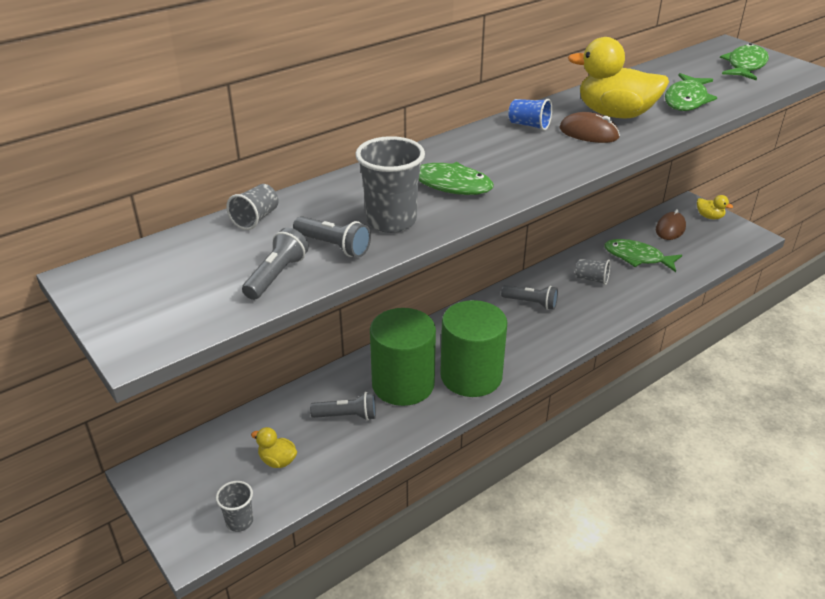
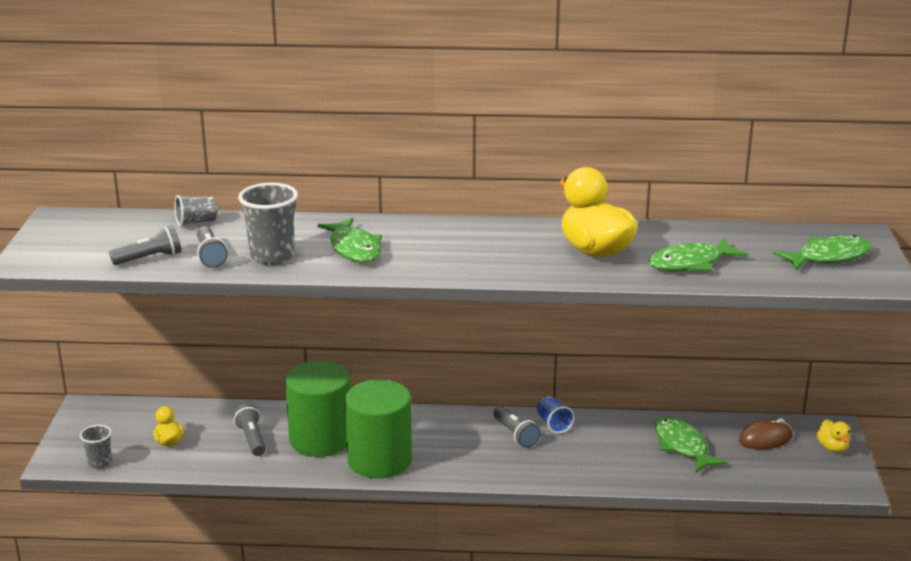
camera: 40 degrees right, 10 degrees down
(347, 416) = (251, 439): grey flashlight -> grey flashlight turned 150 degrees counterclockwise
(529, 125) = (503, 233): blue cup -> blue cup (553, 424)
(588, 133) = (539, 256): brown mouse -> none
(591, 279) = (604, 442): grey cup -> none

